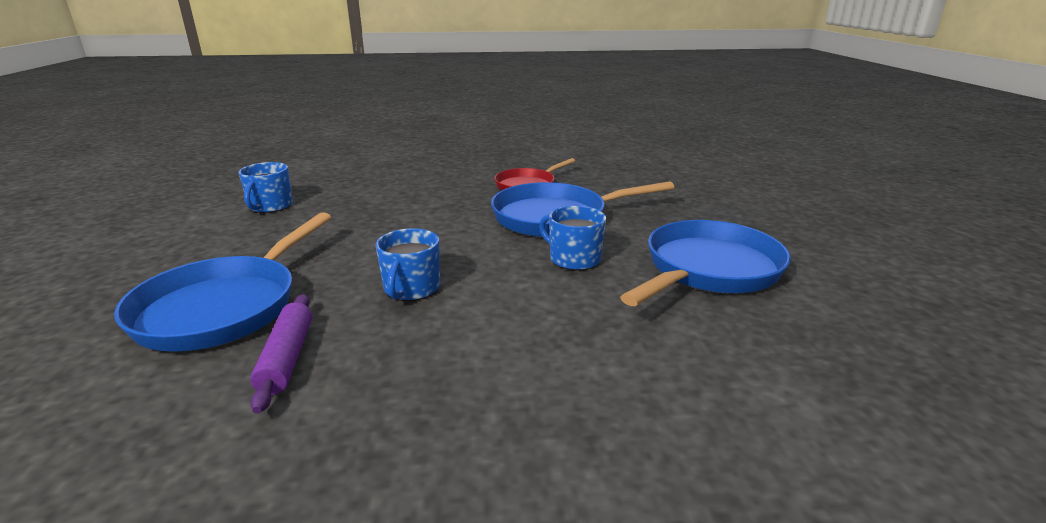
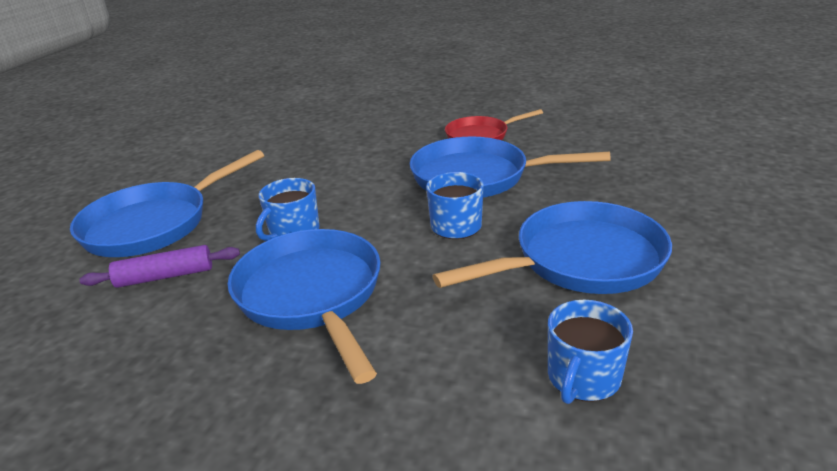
camera: 25 degrees right, 5 degrees up
(270, 206) = (245, 134): blue mug -> blue mug (583, 378)
(287, 358) = (165, 276): purple rolling pin -> purple rolling pin turned 60 degrees clockwise
(486, 343) = (312, 295): none -> blue pan

